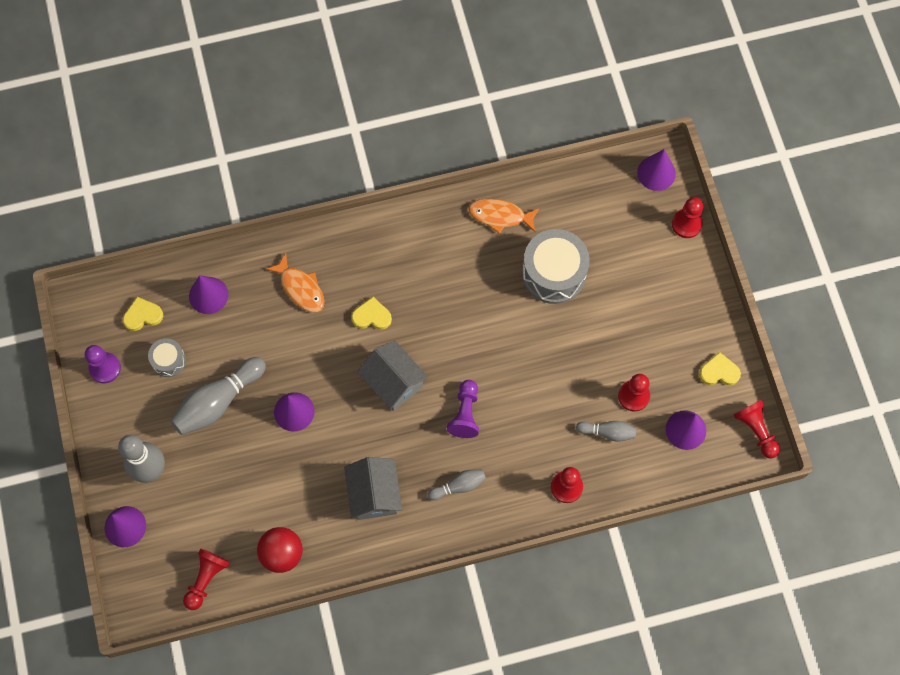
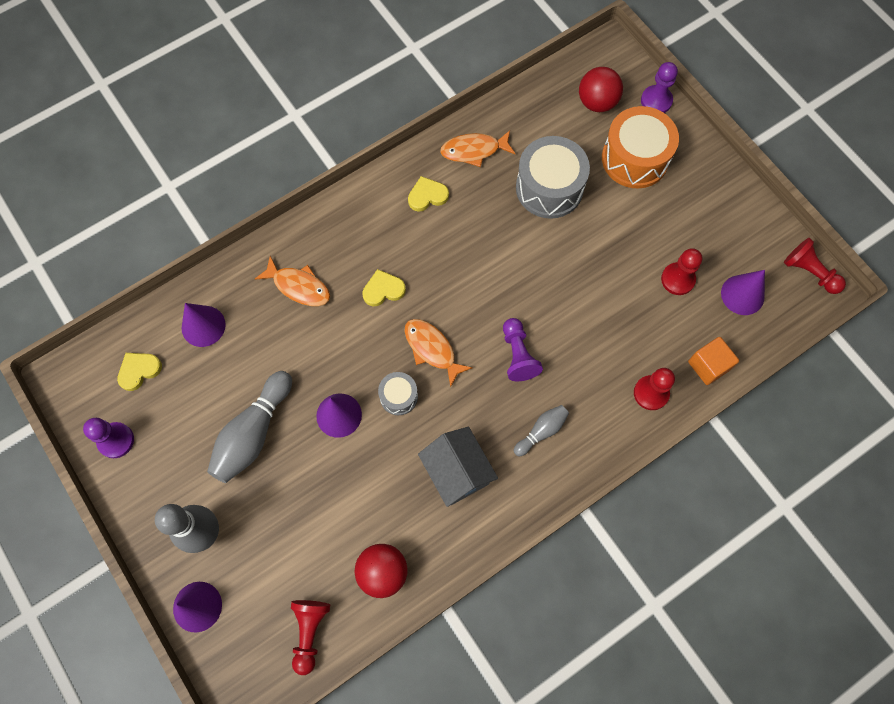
camera: 20 degrees left, 0 degrees up
(169, 361) = (184, 408): grey drum -> grey drum (398, 396)
(393, 383) = (432, 349): grey house -> orange fish
(607, 432) = (668, 324): grey bowling pin -> none
(627, 481) = (708, 365): none -> orange cube
(631, 207) = (597, 102): none -> red ball
(643, 272) = (635, 158): none -> orange drum
(656, 173) = (607, 63): purple cone -> none
(686, 224) = (656, 101): red pawn -> purple pawn
(719, 372) = (749, 228): yellow heart -> yellow heart (427, 196)

